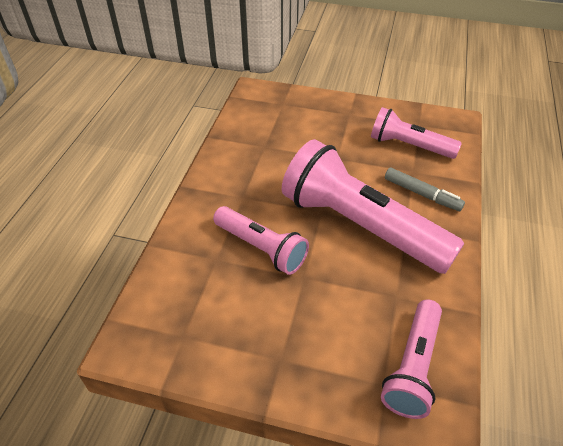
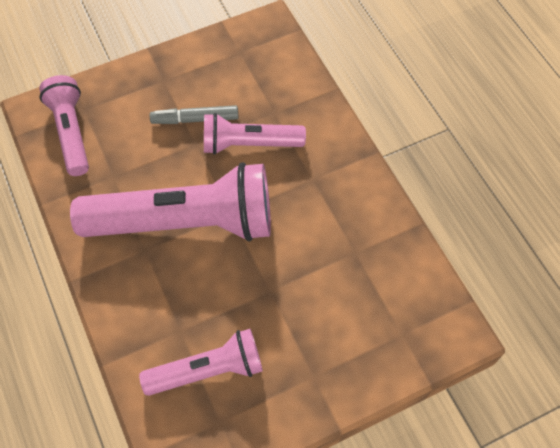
camera: 140 degrees right, 15 degrees up
(422, 194) = (152, 302): grey marker -> grey marker (195, 119)

